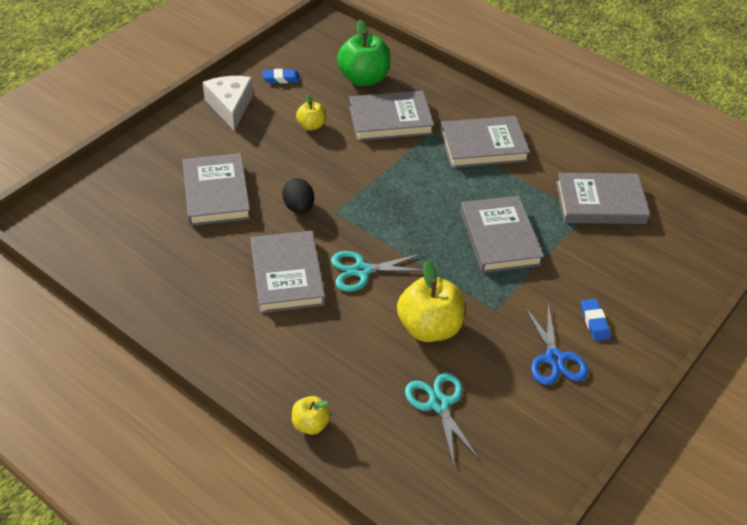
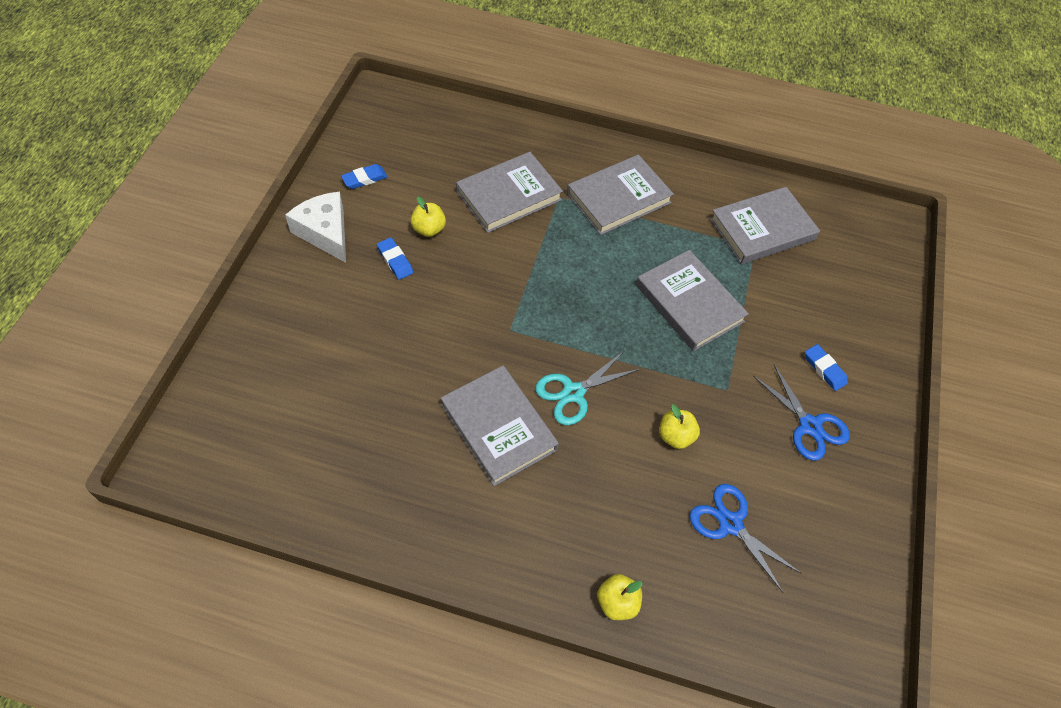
camera: 25 degrees left, 10 degrees up
(216, 193) = (367, 350): grey book -> none
(272, 140) = (395, 261): none -> blue eraser
(299, 207) = (468, 337): black egg -> none
(363, 79) = (455, 152): green apple -> none
(429, 327) = (675, 436): yellow apple -> yellow apple, size x0.53
(439, 404) = (730, 523): turquoise scissors -> blue scissors

